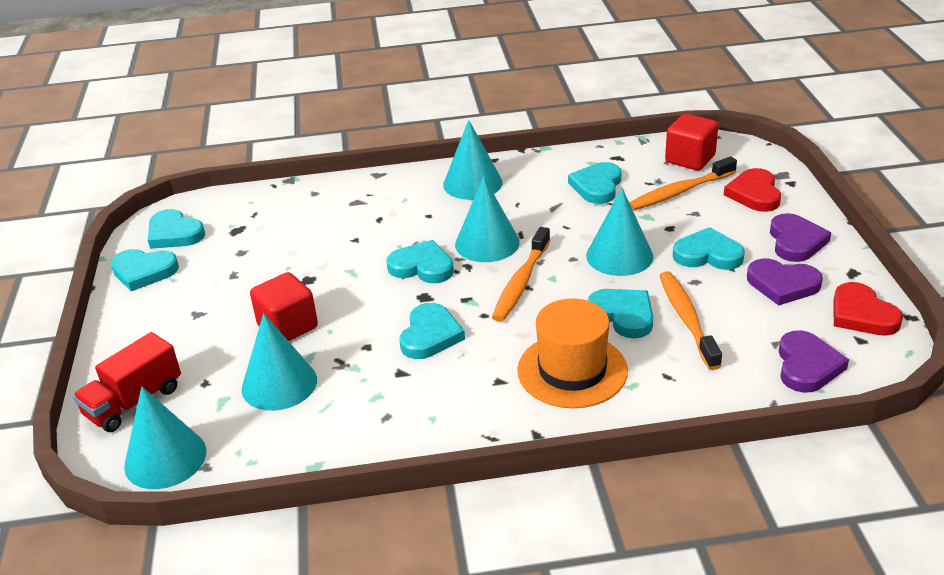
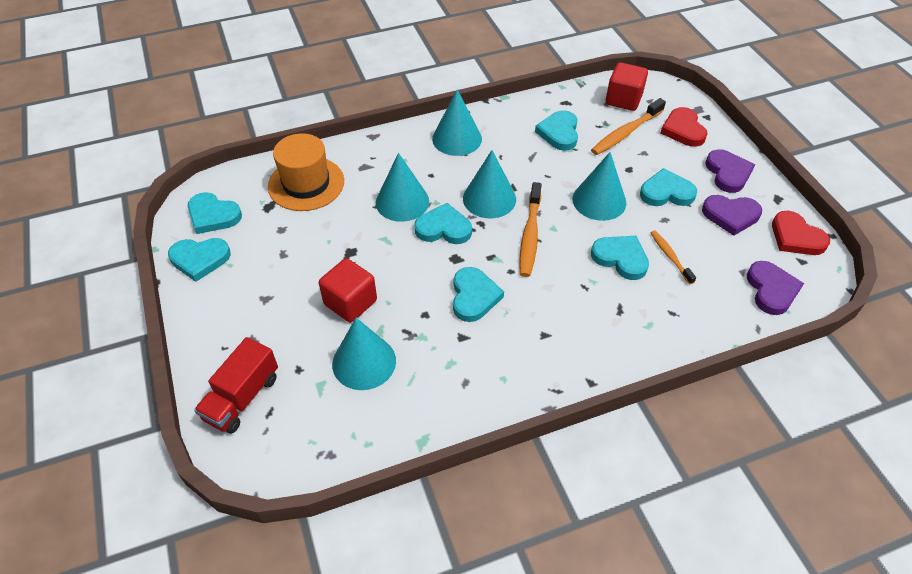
camera: 15 degrees left, 15 degrees up
(165, 458) = (292, 452): turquoise cone -> turquoise cone (402, 201)
(572, 370) = (598, 317): orange hat -> orange hat (306, 184)
(687, 319) = (670, 256): orange toothbrush -> orange toothbrush, size x0.61

